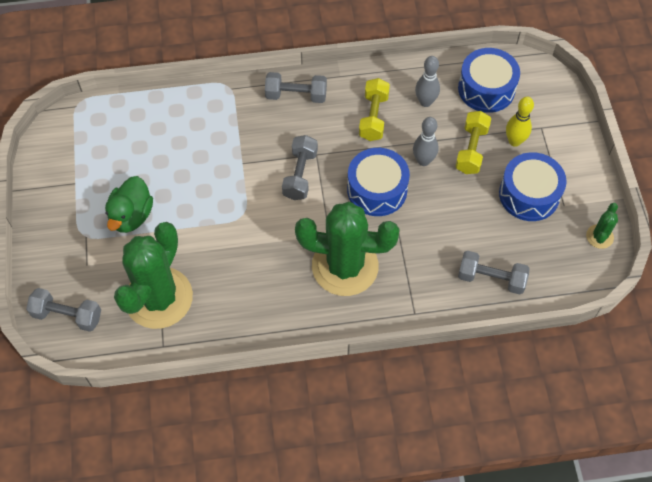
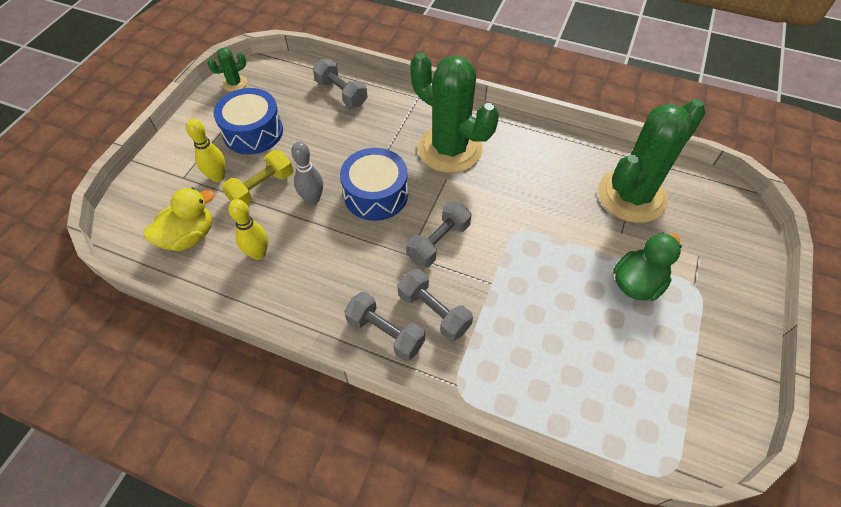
camera: 150 degrees left, 5 degrees down
(67, 315) = (727, 219): grey dumbbell -> grey dumbbell (434, 312)
(373, 117) = (322, 264): yellow dumbbell -> none
(425, 102) = (258, 253): grey bowling pin -> yellow bowling pin
(486, 89) = (189, 236): blue drum -> yellow duck

